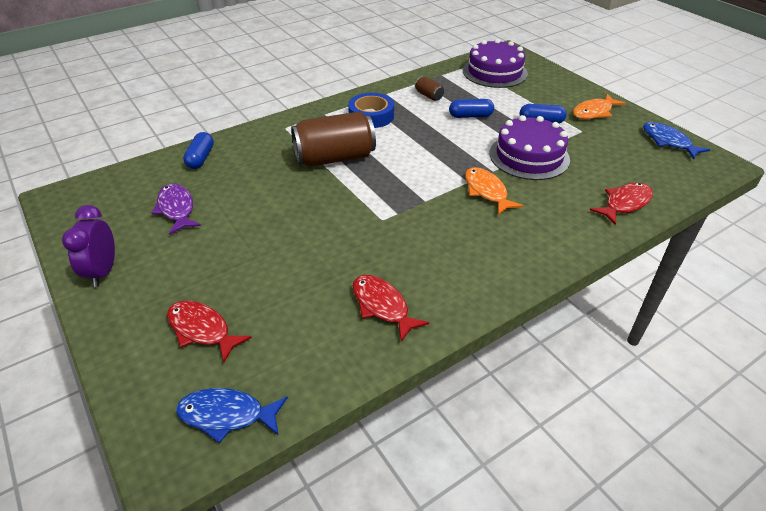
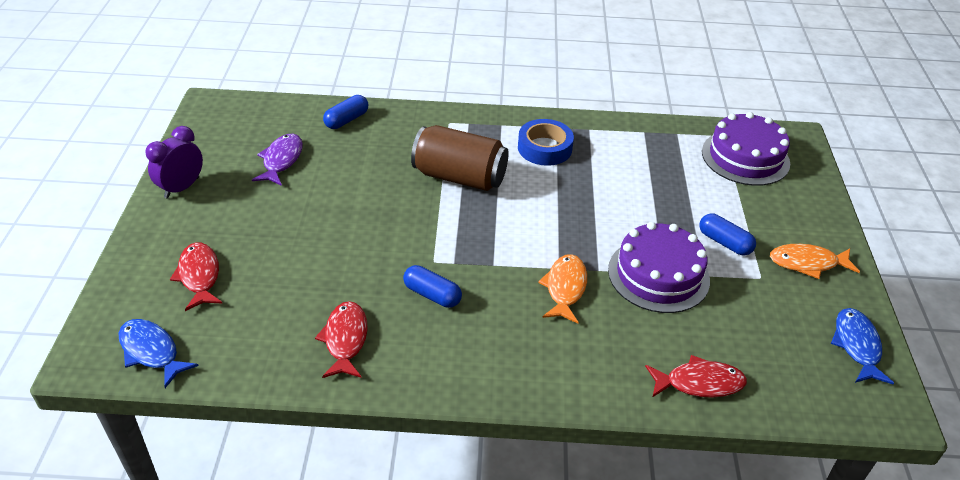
camera: 35 degrees right, 0 degrees up
(429, 96) = (632, 152): brown can -> none
(470, 116) = (650, 197): blue capsule -> blue capsule (432, 295)

